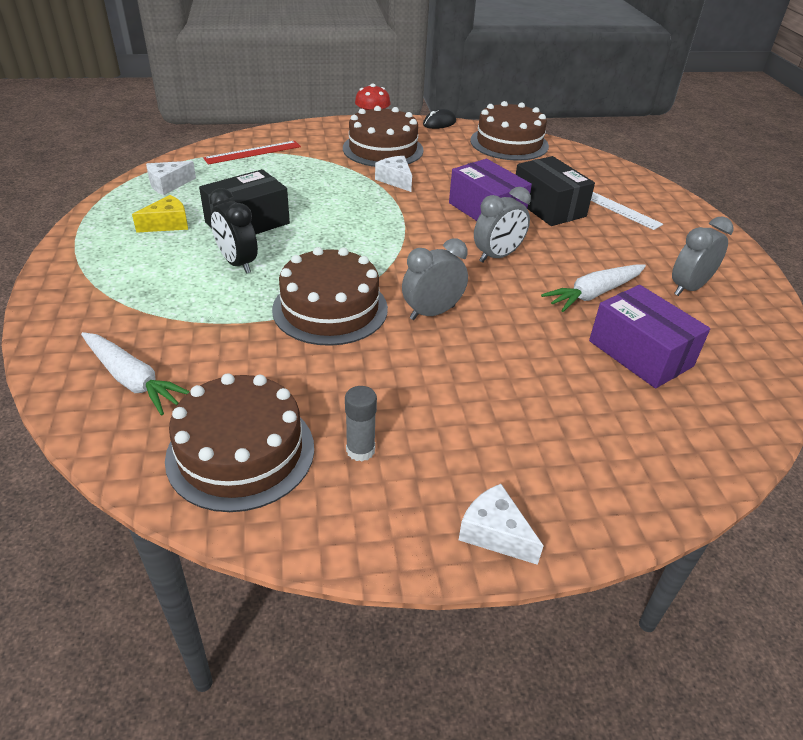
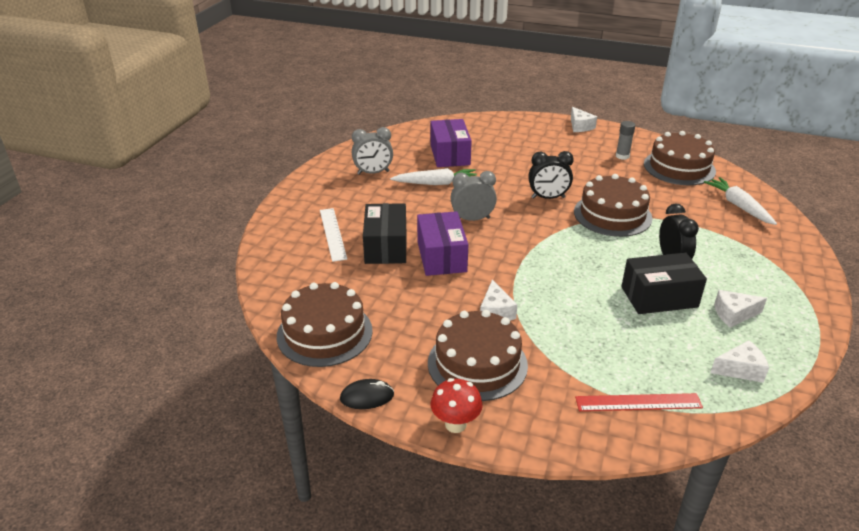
camera: 150 degrees left, 5 degrees down
(167, 224) = (734, 314): yellow cheese -> white cheese
(432, 313) = (548, 197): grey clock -> black clock

